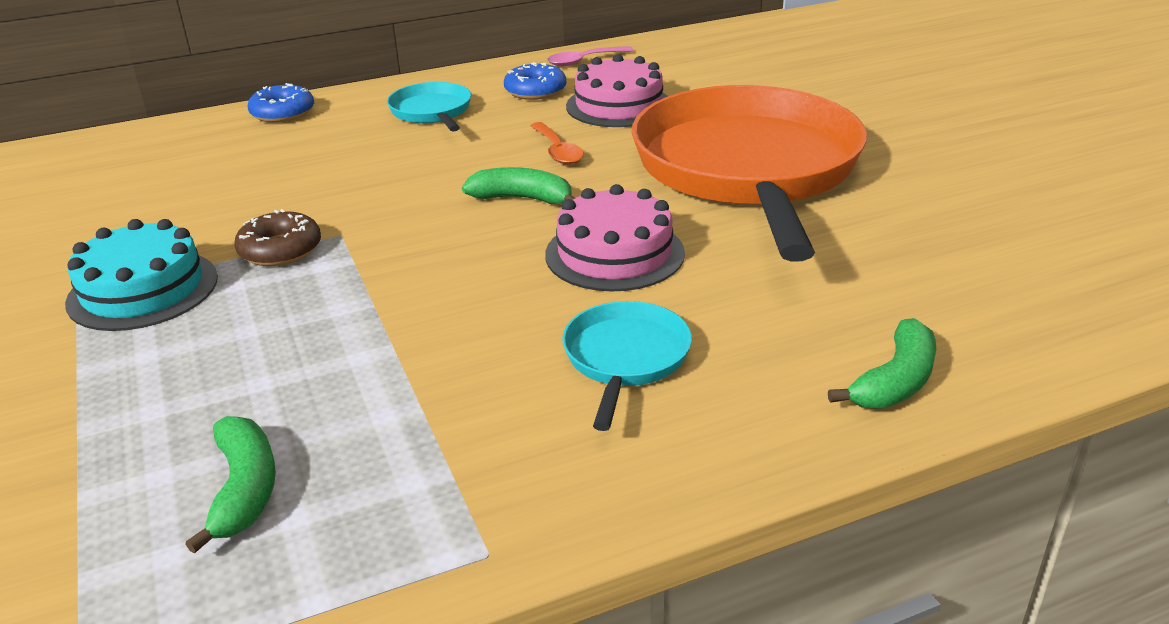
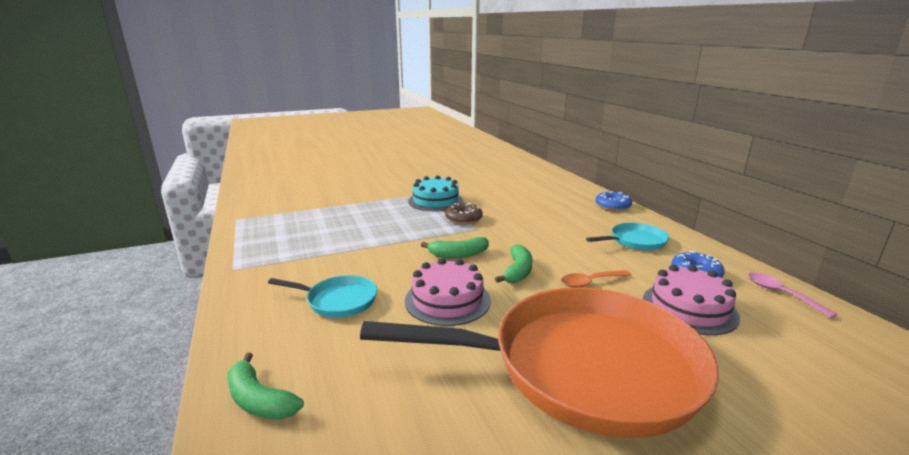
camera: 90 degrees right, 10 degrees down
(244, 489) = (302, 228): green banana -> green banana (458, 254)

